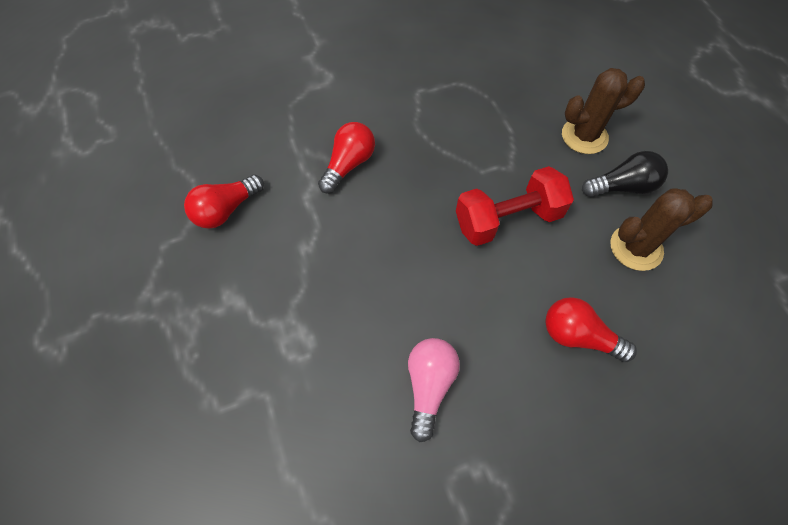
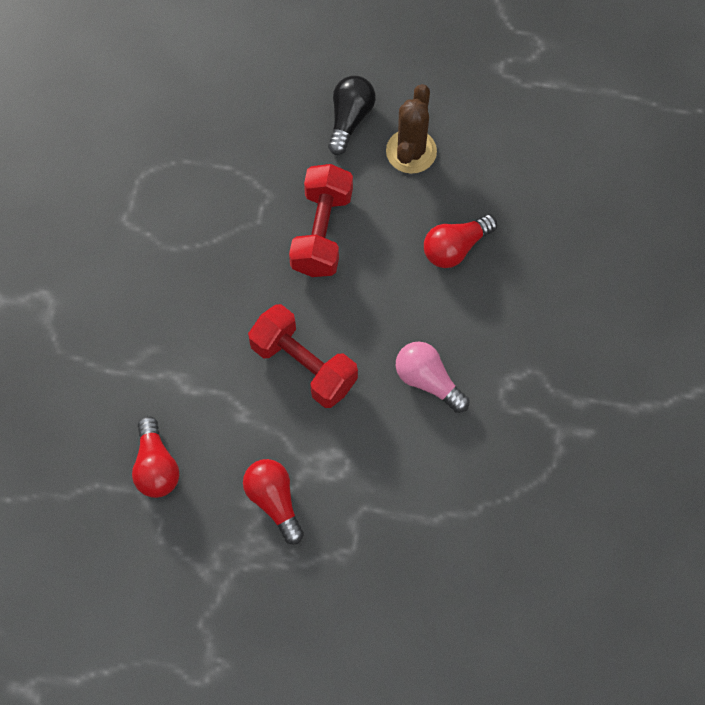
camera: 60 degrees left, 5 degrees up
(349, 165) = (174, 332): red light bulb -> red light bulb (274, 501)
(378, 270) = (303, 365): none -> red dumbbell
(584, 136) = (278, 110): brown cactus -> none

